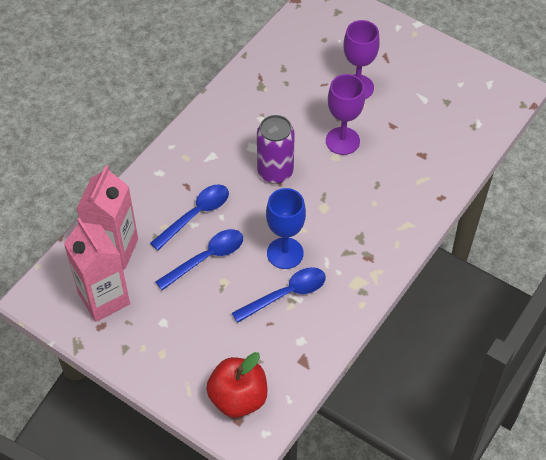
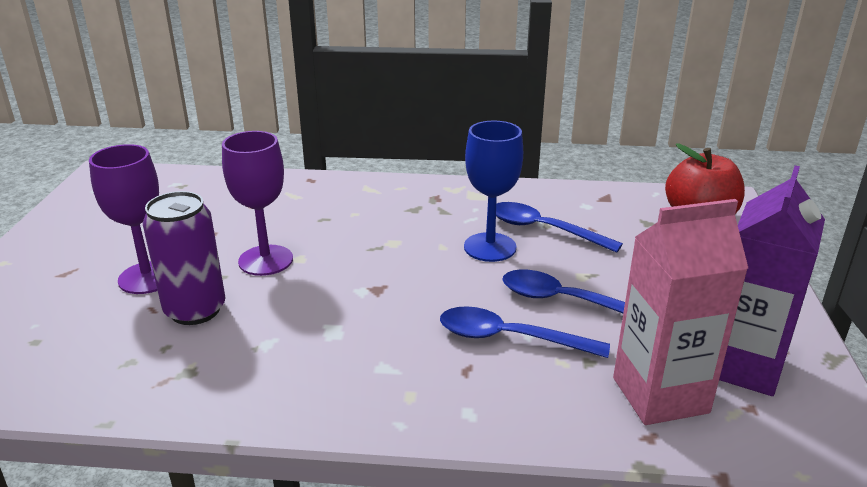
camera: 120 degrees left, 25 degrees down
(104, 299) = (742, 366): pink carton -> purple carton
(275, 172) = (366, 296): purple can -> purple can (195, 310)

